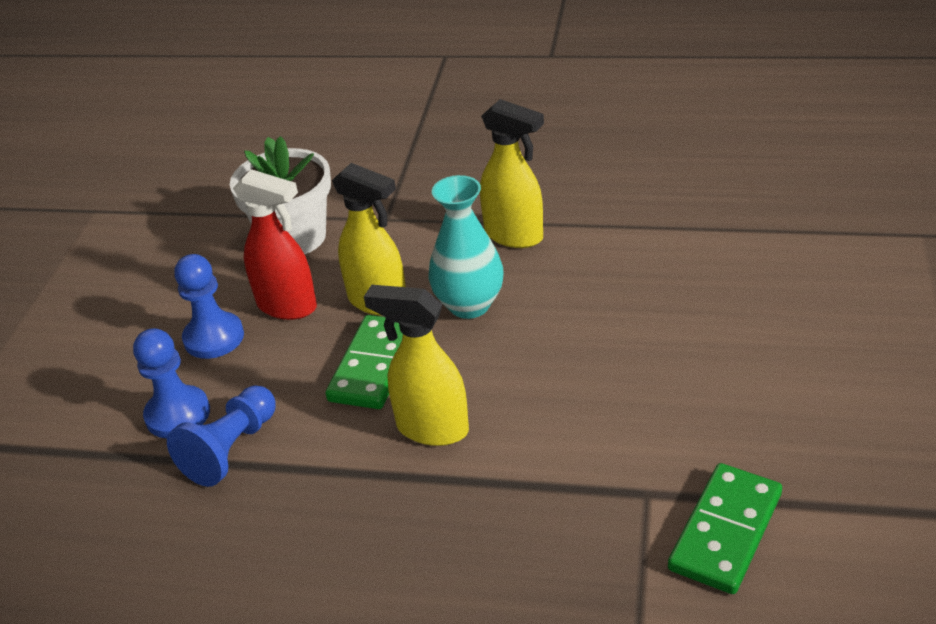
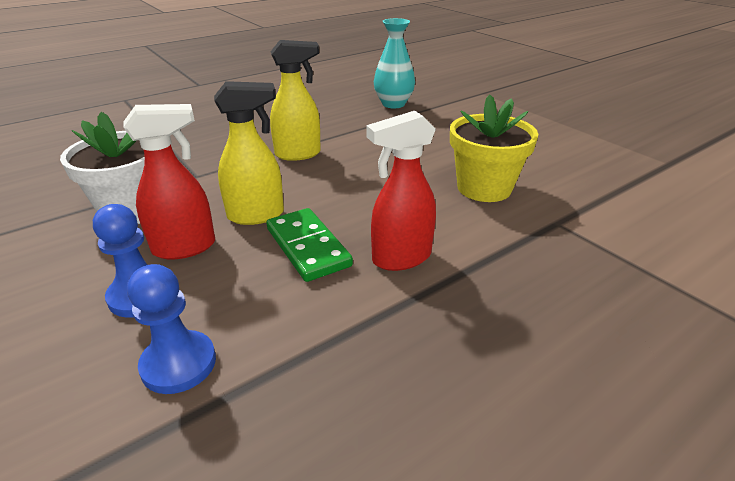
camera: 50 degrees left, 5 degrees down
(231, 449) = (270, 357): blue pawn -> none
(431, 428) = (400, 258): yellow spray bottle -> red spray bottle
(469, 305) = (322, 192): turquoise vase -> turquoise vase (393, 104)
(642, 399) = (484, 188): none -> yellow flower pot
(726, 531) = (614, 218): green domino -> none

